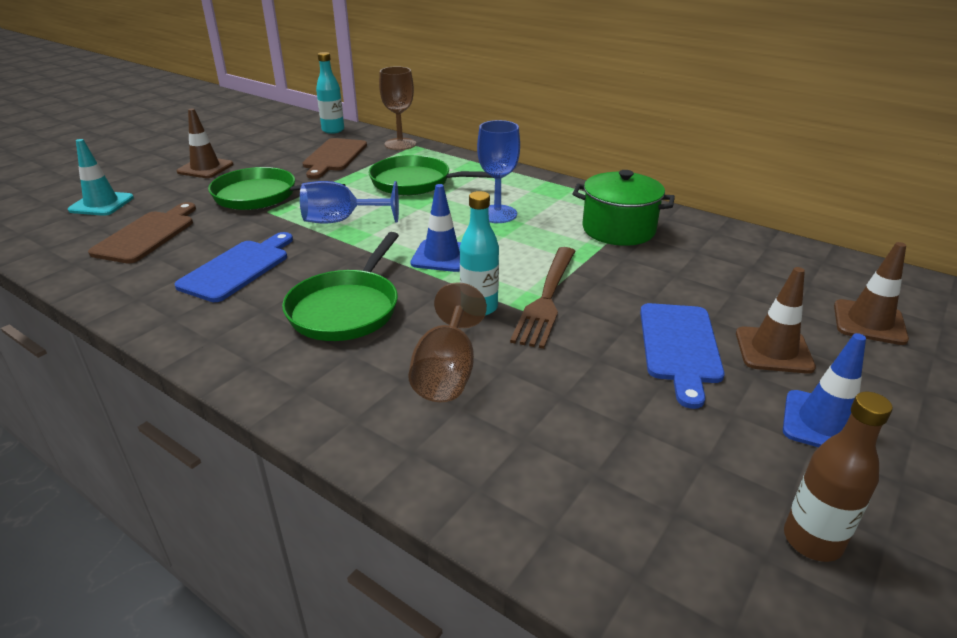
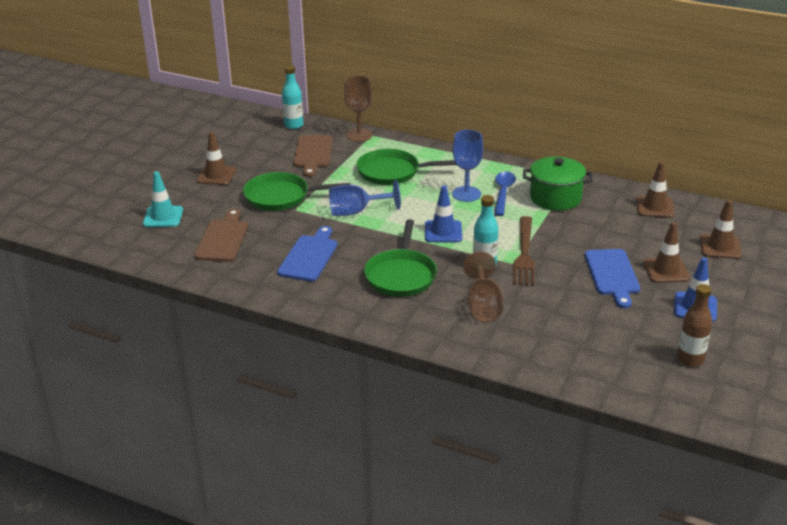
camera: 10 degrees left, 0 degrees up
(547, 217) = (503, 193): none -> blue spoon
(763, 255) = (655, 207): none -> brown traffic cone

